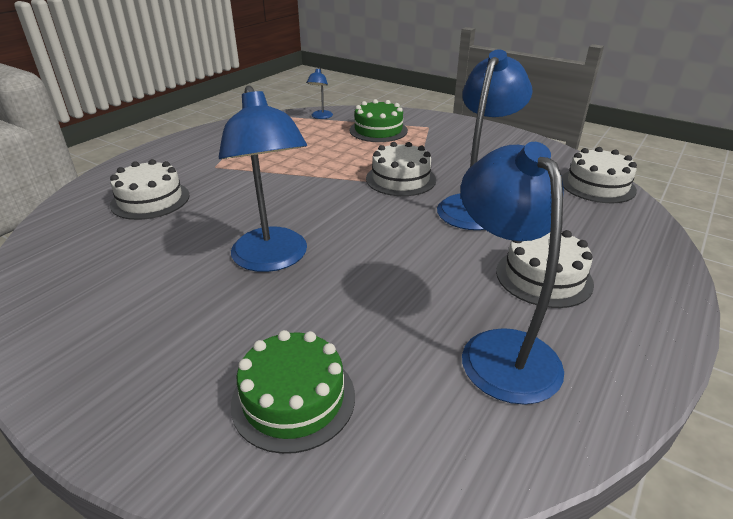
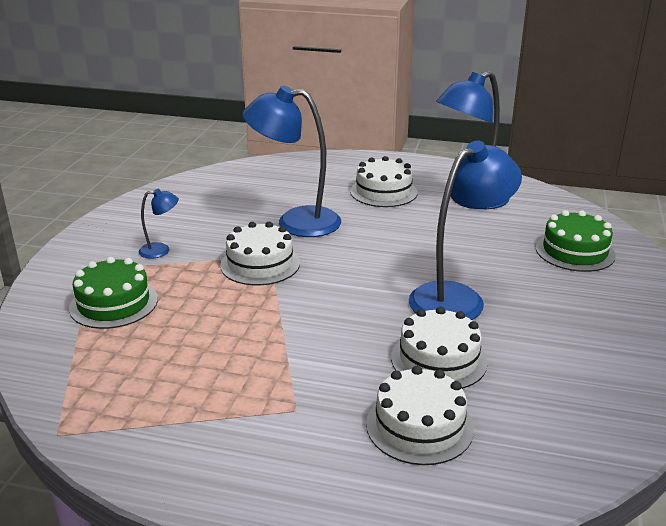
camera: 110 degrees left, 5 degrees down
(320, 117) = (61, 368): blue lamp -> blue lamp (161, 250)
(597, 185) = (225, 177): white cake -> white cake (438, 359)

